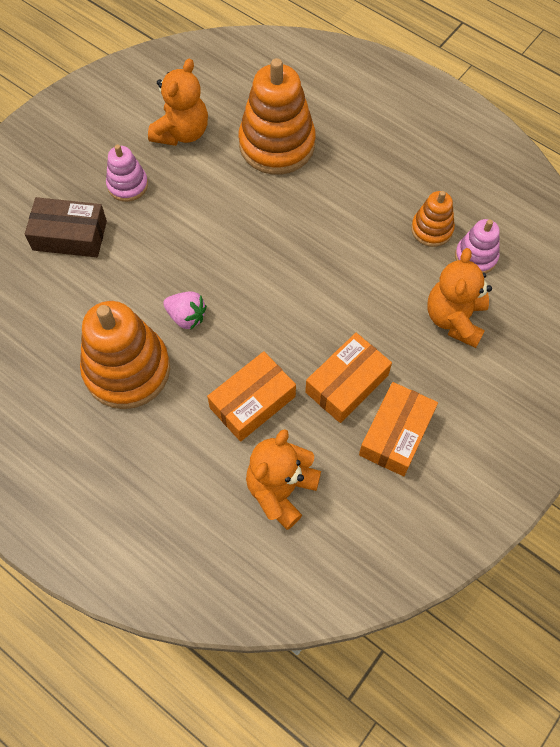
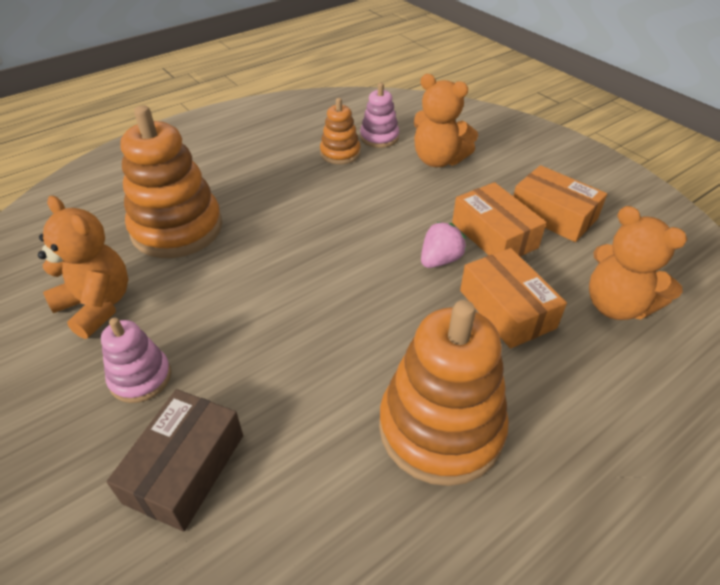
camera: 75 degrees left, 20 degrees down
(186, 316) = (377, 349): pink strawberry -> pink strawberry (440, 260)

